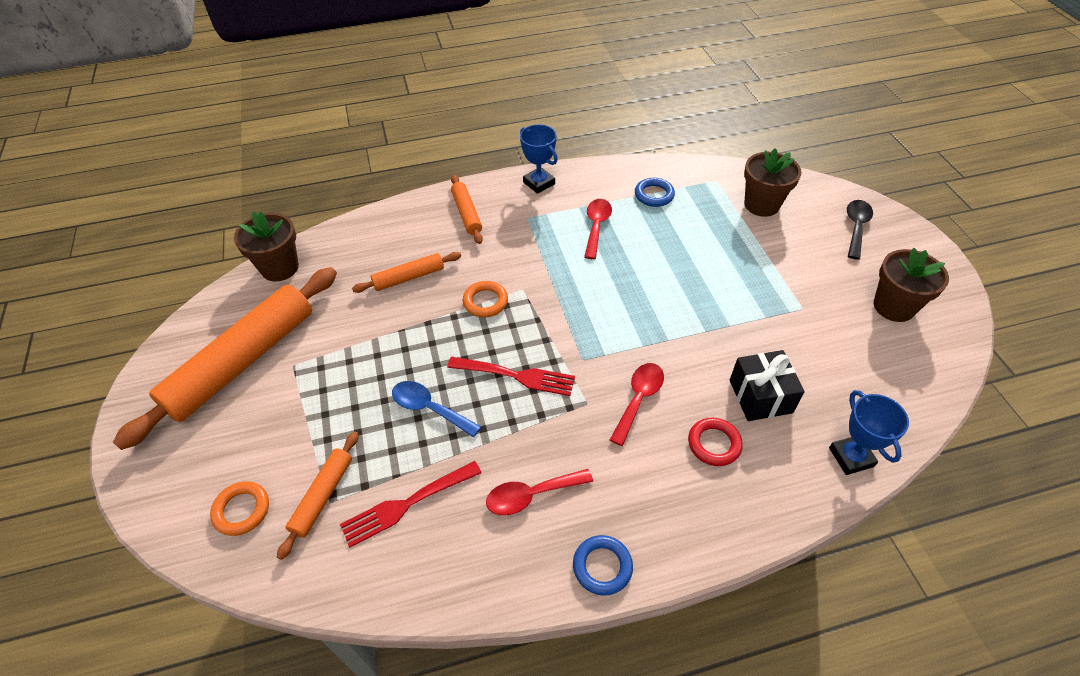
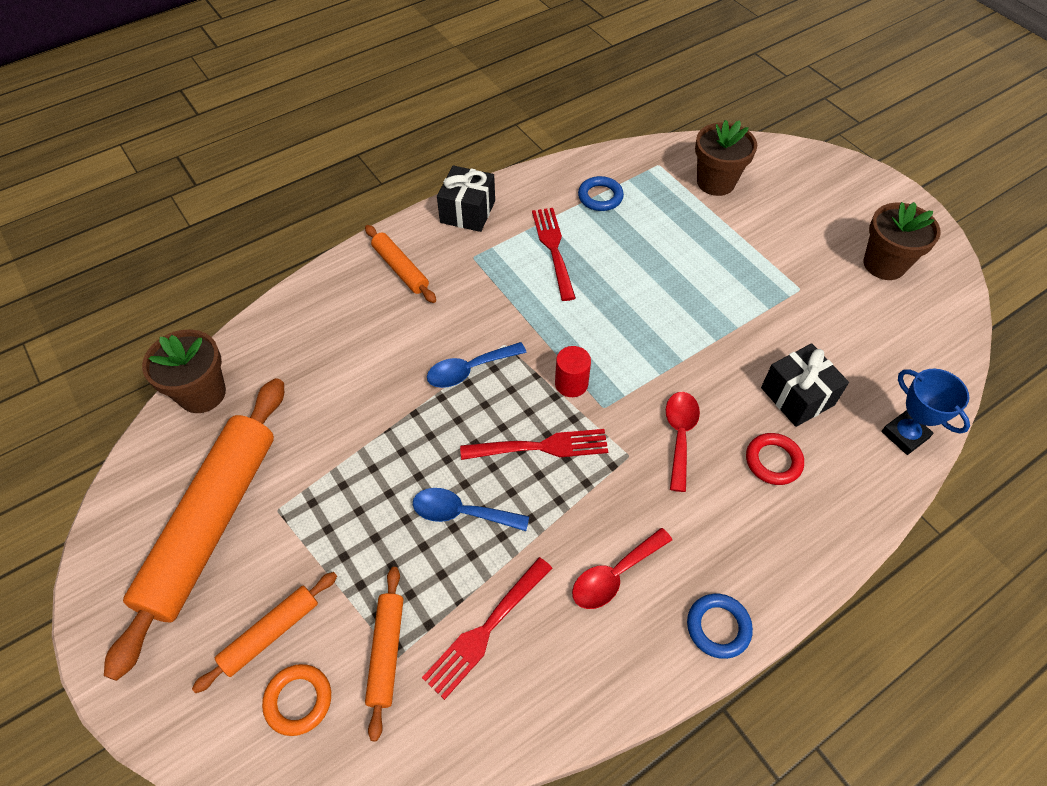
camera: 20 degrees left, 5 degrees up
(409, 277) = (367, 364): orange rolling pin -> orange rolling pin (271, 633)
(485, 302) = (469, 370): orange ring -> blue spoon
(539, 183) = (467, 212): blue trophy -> black gift
(564, 333) = (571, 383): none -> red cylinder
(596, 226) = (553, 249): red spoon -> red fork
(856, 227) = (817, 186): black spoon -> none

